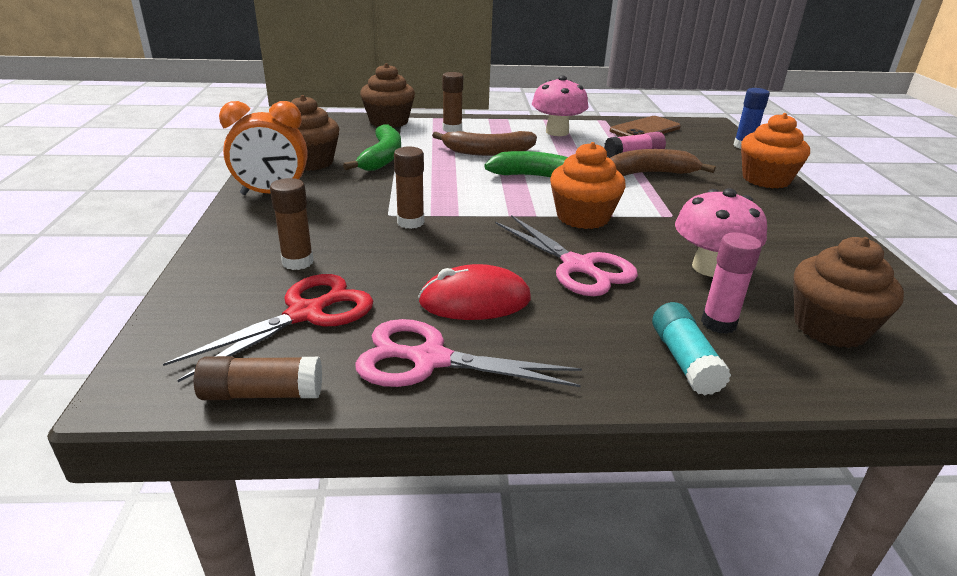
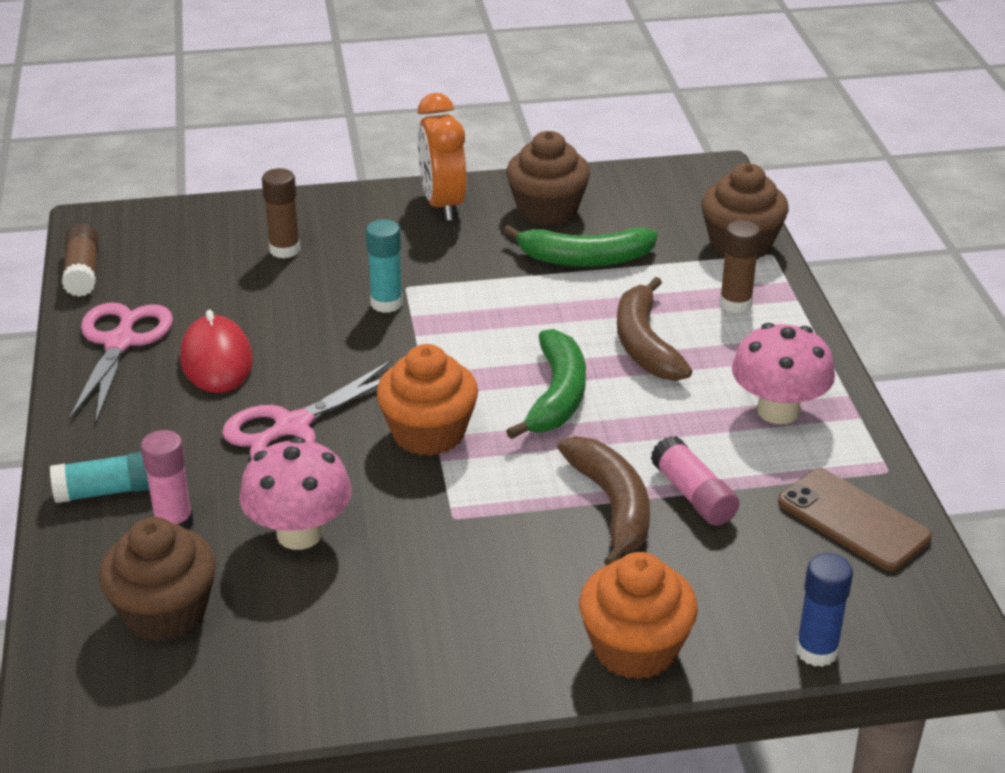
camera: 85 degrees right, 5 degrees up
(306, 314) = (191, 271): red scissors -> none
(410, 222) = (386, 303): brown glue stick -> turquoise glue stick

